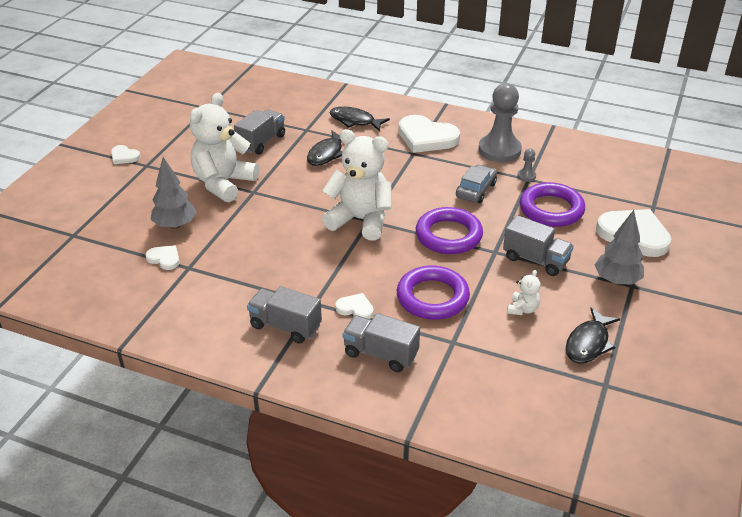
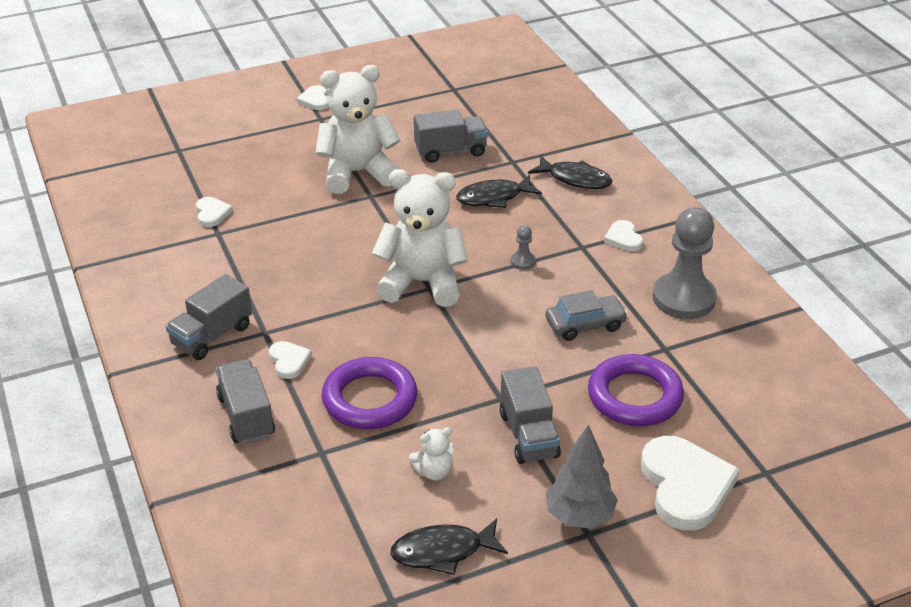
camera: 45 degrees right, 0 degrees up
(175, 225) = (262, 188): grey tree -> none
(285, 326) = (212, 336): grey truck -> grey truck turned 120 degrees counterclockwise
(355, 121) = (575, 179): black fish -> black fish turned 135 degrees clockwise
(360, 220) = (422, 282): white teddy bear -> white teddy bear turned 60 degrees counterclockwise
(426, 137) = (623, 238): white heart -> white heart, size x0.49
(448, 235) = (481, 352): purple ring -> none
(526, 176) = (667, 344): grey pawn -> grey pawn (523, 261)

